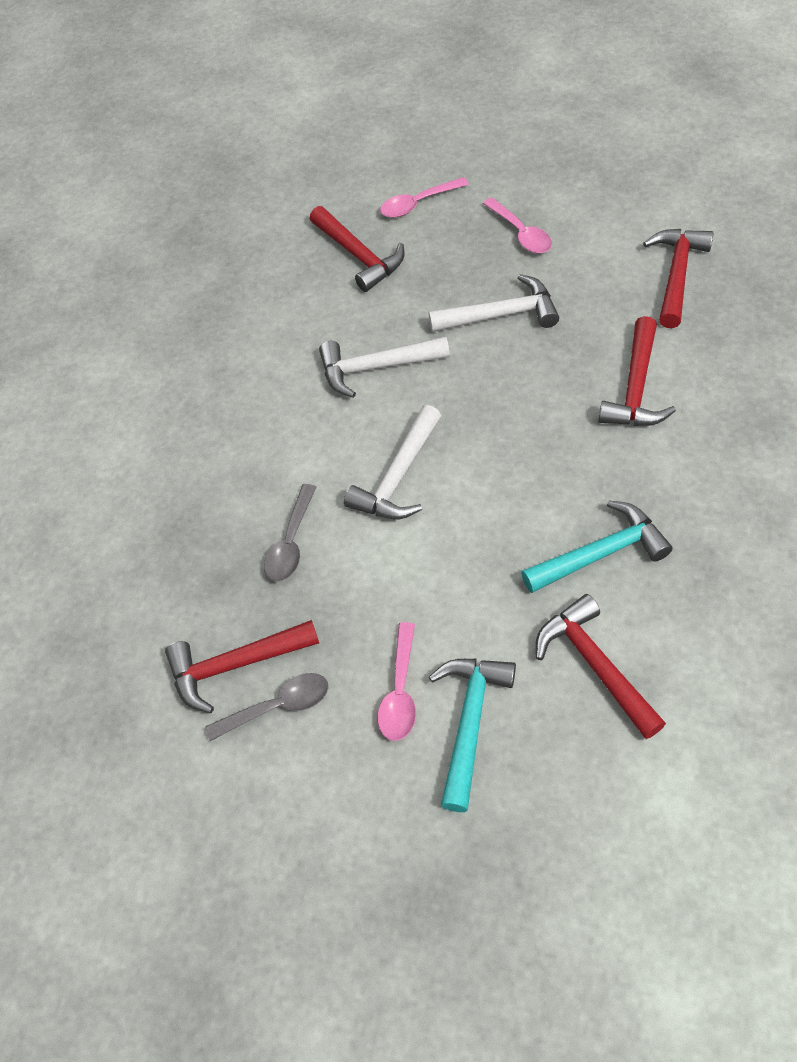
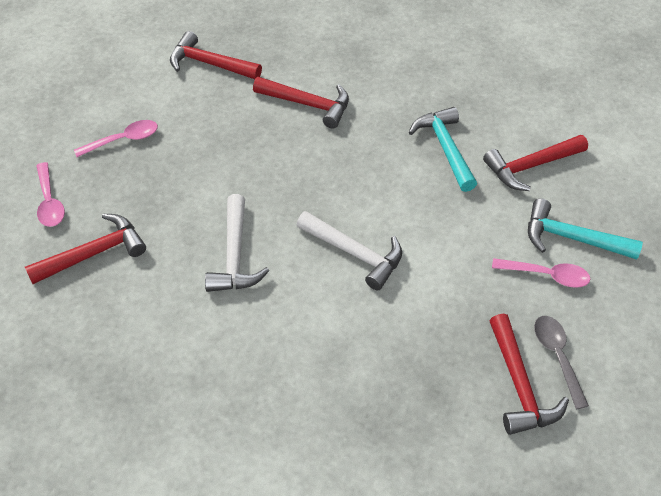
camera: 90 degrees left, 5 degrees down
(291, 542) = (405, 335): grey spoon -> none
(501, 315) = (208, 166): white hammer -> none

